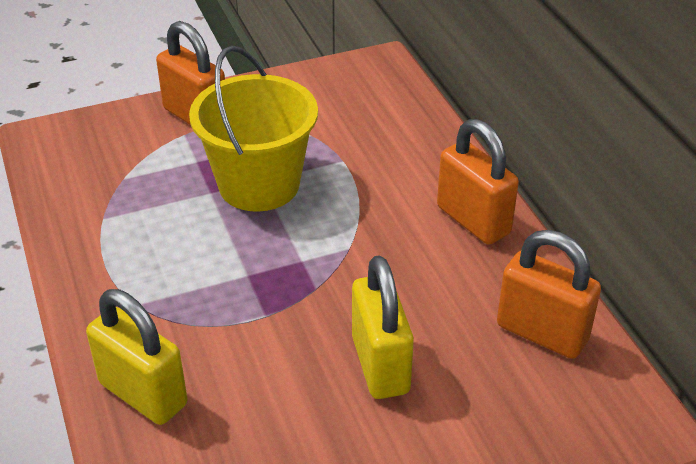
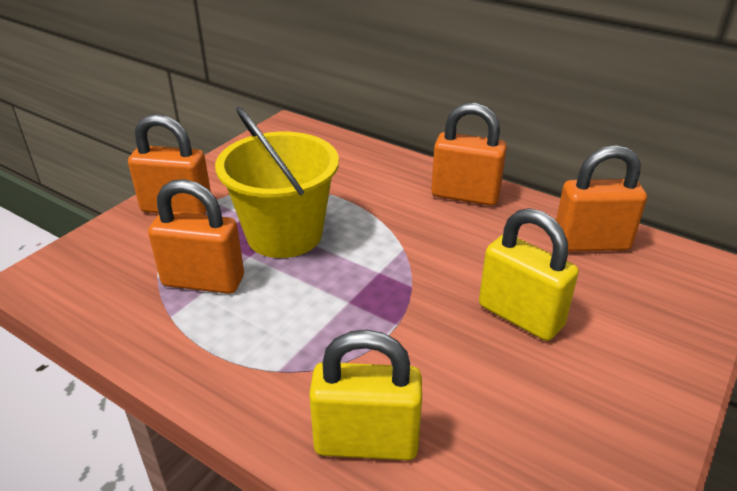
camera: 35 degrees left, 5 degrees down
(153, 199) = (203, 281): none -> orange padlock

